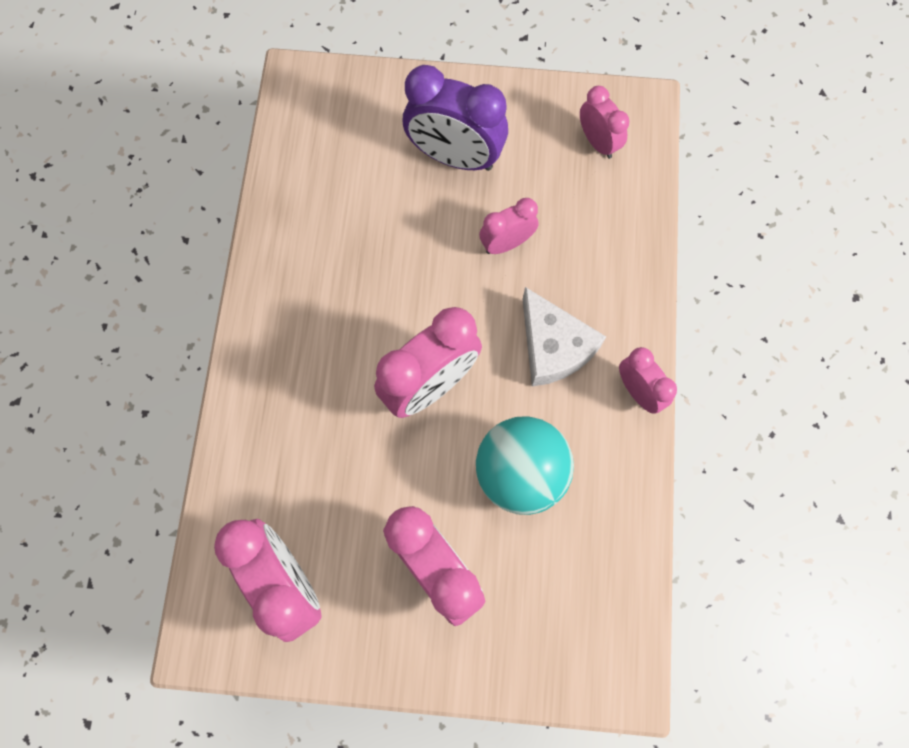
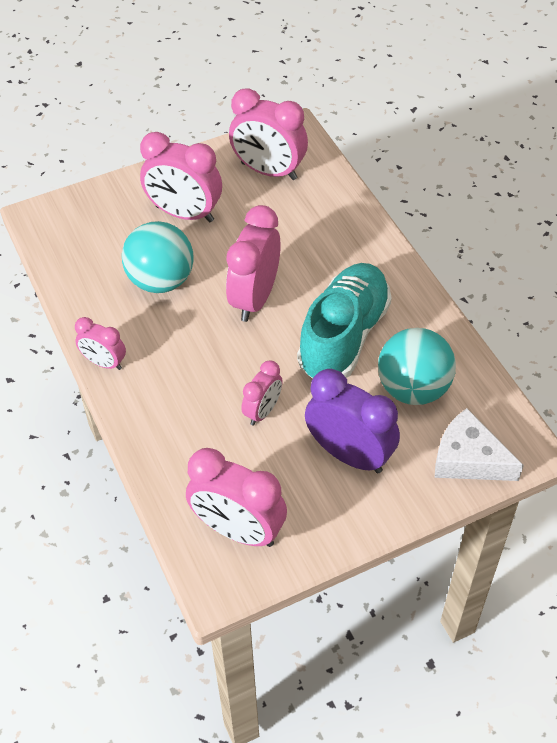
camera: 150 degrees right, 20 degrees down
(348, 189) = (413, 388): none -> turquoise ball
(370, 283) = (343, 336): none -> turquoise shoe
(455, 157) = (349, 454): purple clock -> purple clock turned 45 degrees clockwise
(553, 347) = (182, 361): white cheese -> white cheese (468, 459)
(597, 142) = (238, 530): pink clock -> pink clock, size x1.77

